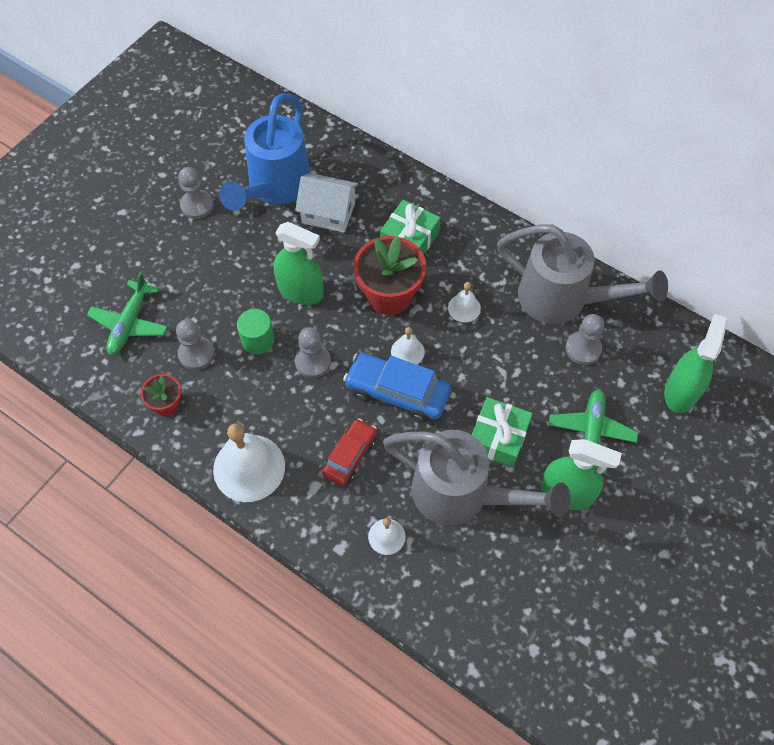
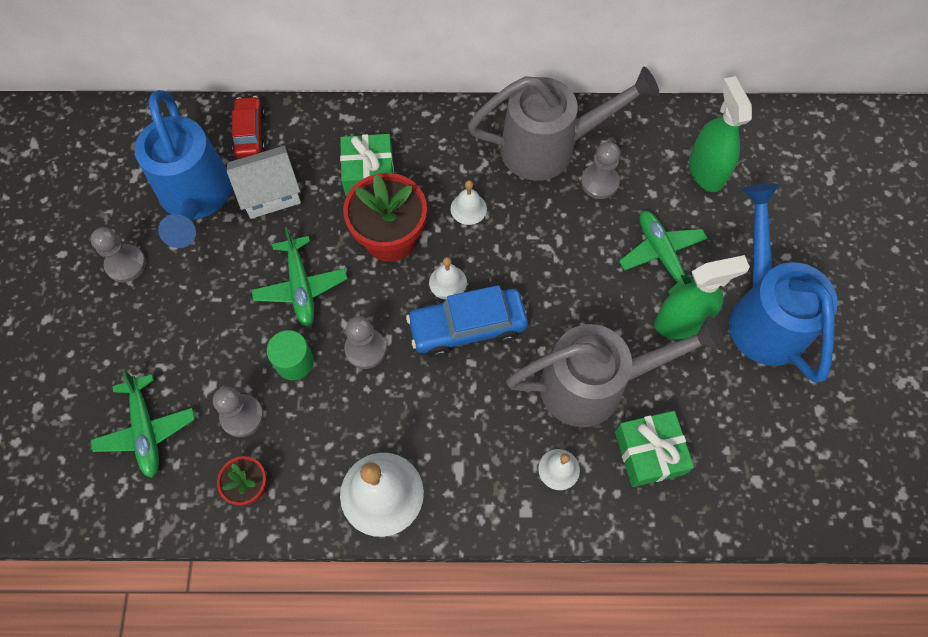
camera: 35 degrees left, 5 degrees up
(301, 291) = (301, 287): green spray bottle -> green plane
(350, 456) = (469, 416): red car -> red car (250, 133)
(498, 437) = (587, 310): green gift -> green gift (649, 452)
(640, 530) = (763, 314): none -> blue watering can

